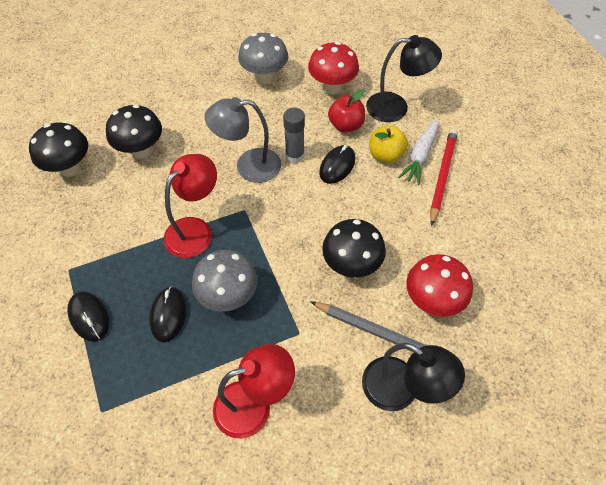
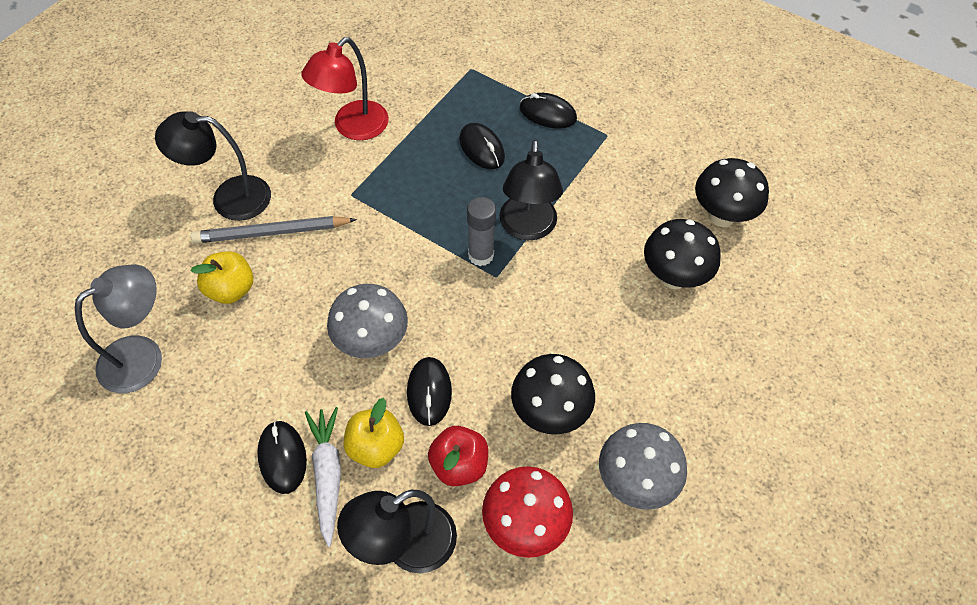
camera: 145 degrees right, 0 degrees up
(195, 230) = (527, 228): red lamp -> black lamp
(228, 296) = (440, 189): grey mushroom -> grey mushroom (372, 343)
(248, 166) = (535, 329): grey lamp -> grey lamp (143, 356)
(294, 155) = (493, 376): grey glue stick -> grey glue stick (481, 255)
(351, 265) = (337, 280): black mushroom -> black mushroom (549, 413)
(432, 301) = (231, 289): red mushroom -> yellow apple
(442, 176) = (282, 458): red pencil -> black mouse

